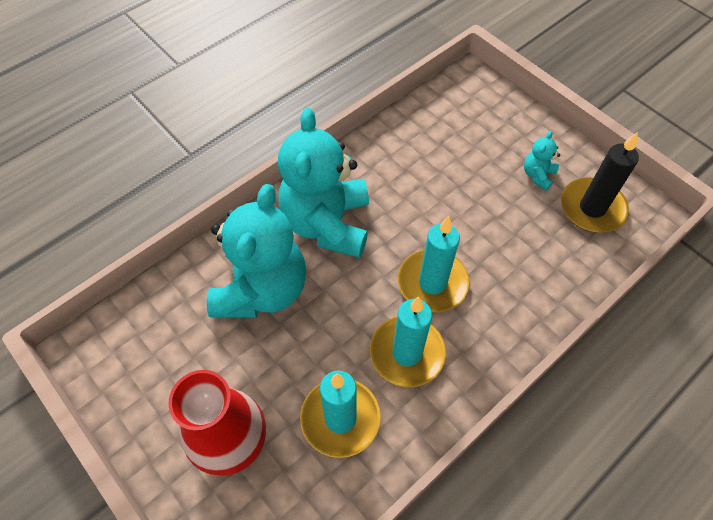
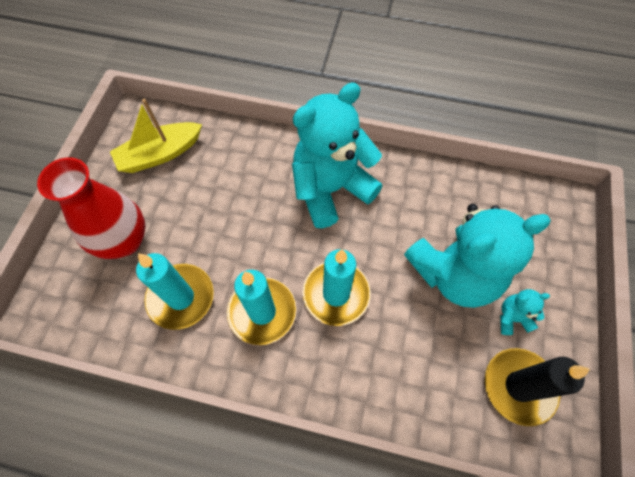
camera: 55 degrees right, 5 degrees up
(155, 350) = (160, 154): none -> yellow boat
(262, 289) = (246, 184): turquoise teddy bear -> turquoise teddy bear (454, 274)

